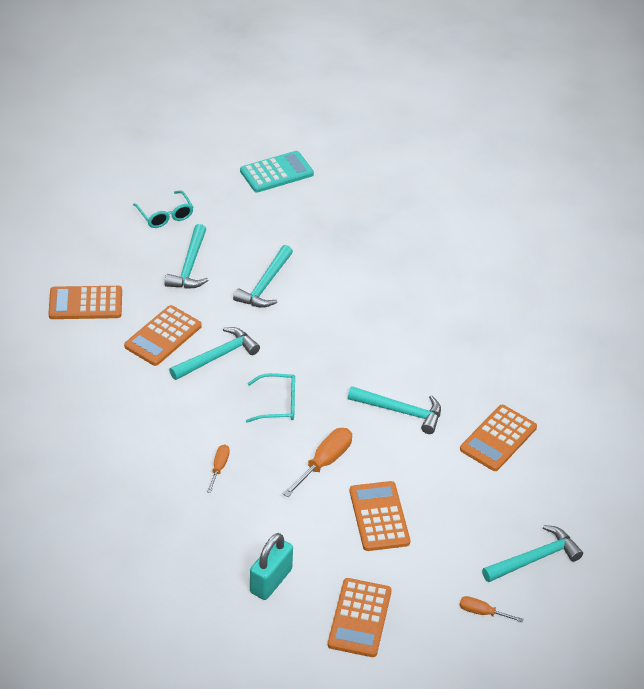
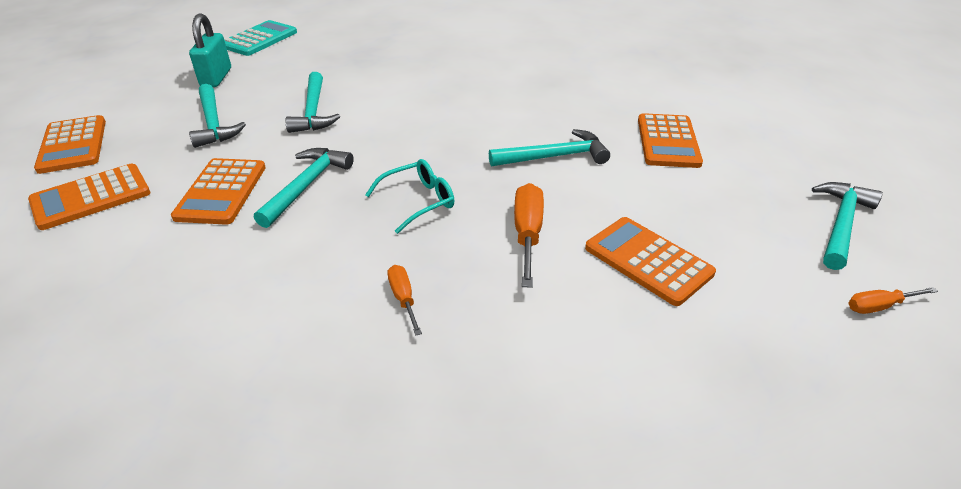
camera: 30 degrees left, 5 degrees down
(165, 215) = (157, 96): turquoise glasses -> none
(271, 581) = (610, 414): turquoise padlock -> turquoise padlock (216, 78)
(359, 618) = (773, 398): orange calculator -> orange calculator (73, 145)

